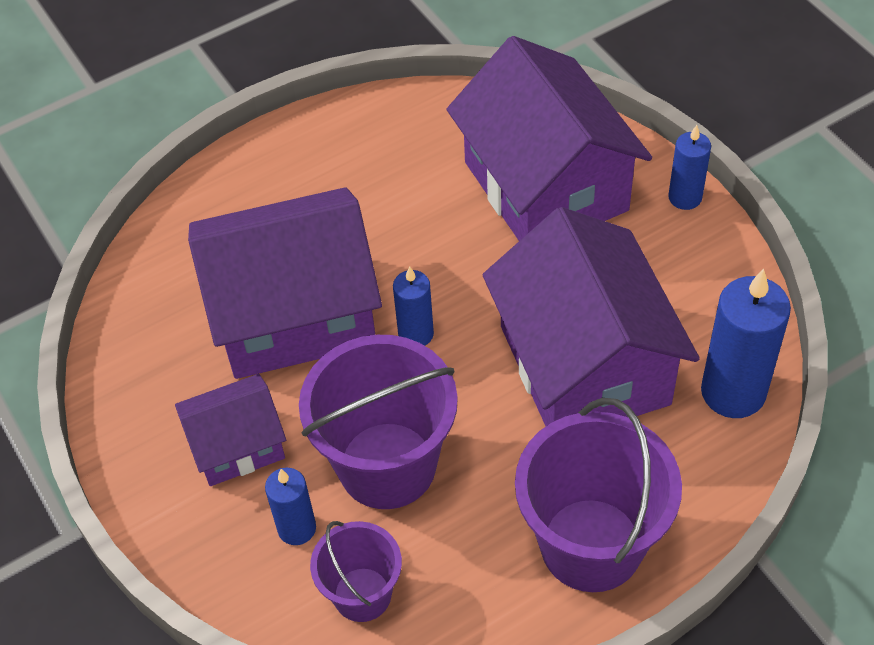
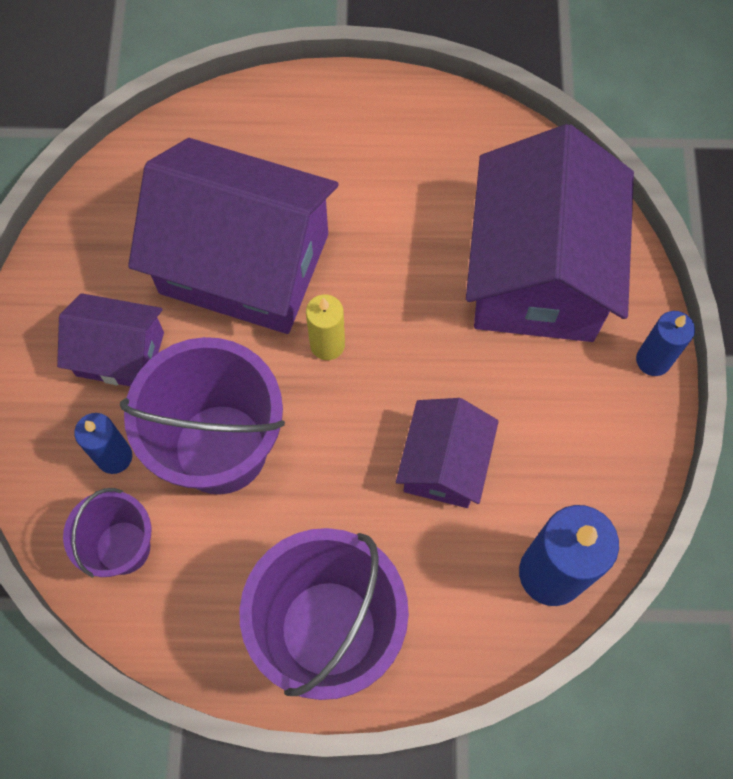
camera: 30 degrees right, 15 degrees up
(416, 334) = (327, 344): blue candle -> yellow candle
(584, 365) = (444, 464): purple house -> purple house, size x0.52

